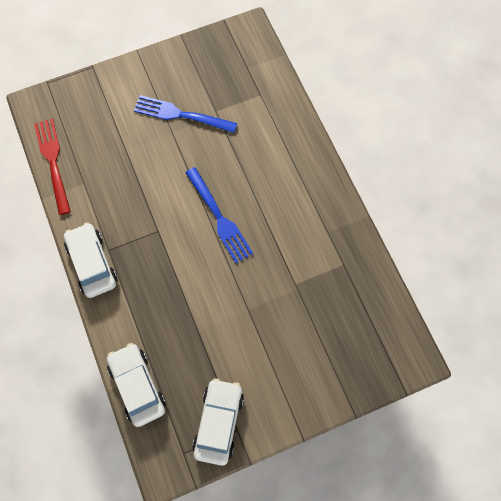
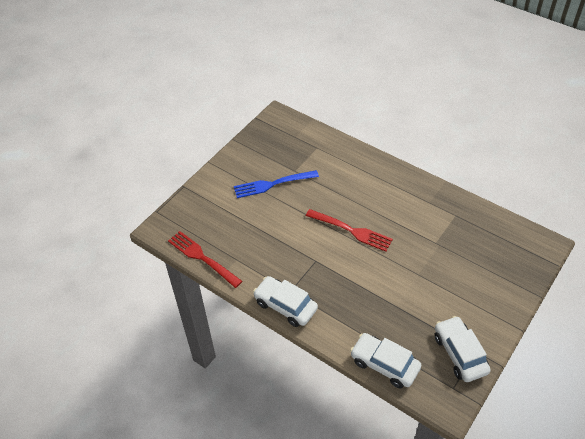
camera: 30 degrees left, 20 degrees down
(219, 217) = (351, 230): blue fork -> red fork

